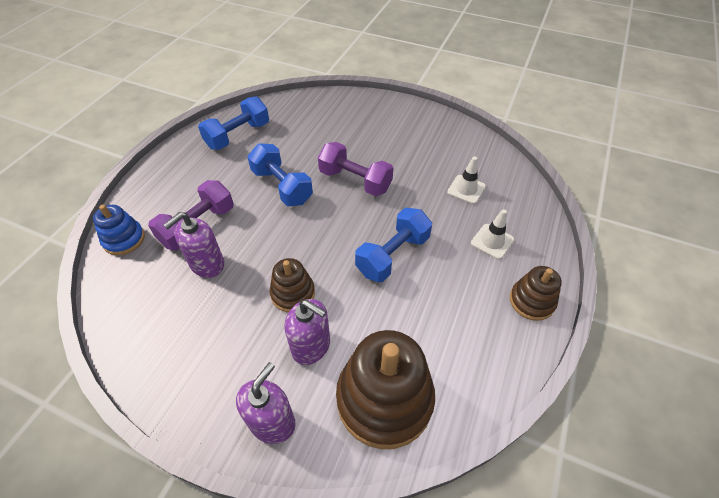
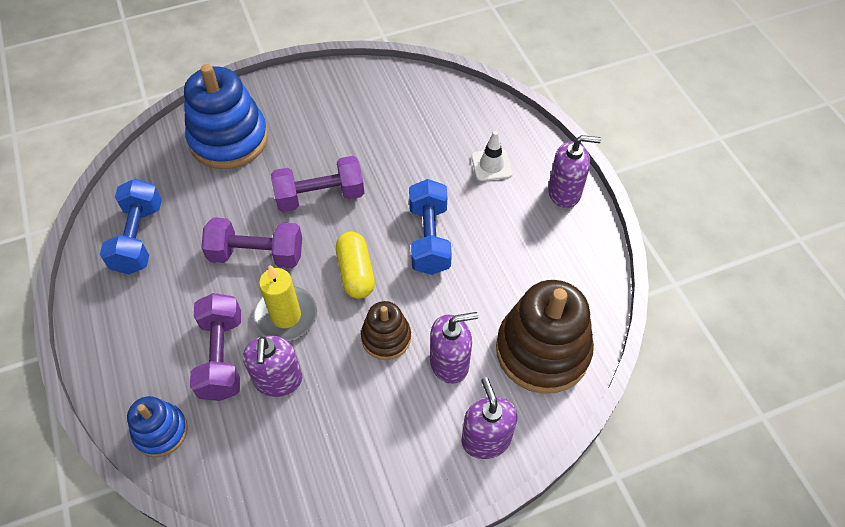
camera: 45 degrees left, 5 degrees up
(255, 232) = (286, 316): none -> yellow candle
(282, 186) = (257, 254): blue dumbbell -> purple dumbbell
(322, 239) = (356, 273): none -> yellow capsule
(342, 117) = (229, 139): none -> blue stacking toy
(466, 189) = (425, 133): white traffic cone -> none
(531, 301) = (564, 192): brown stacking toy -> purple soap dispenser

